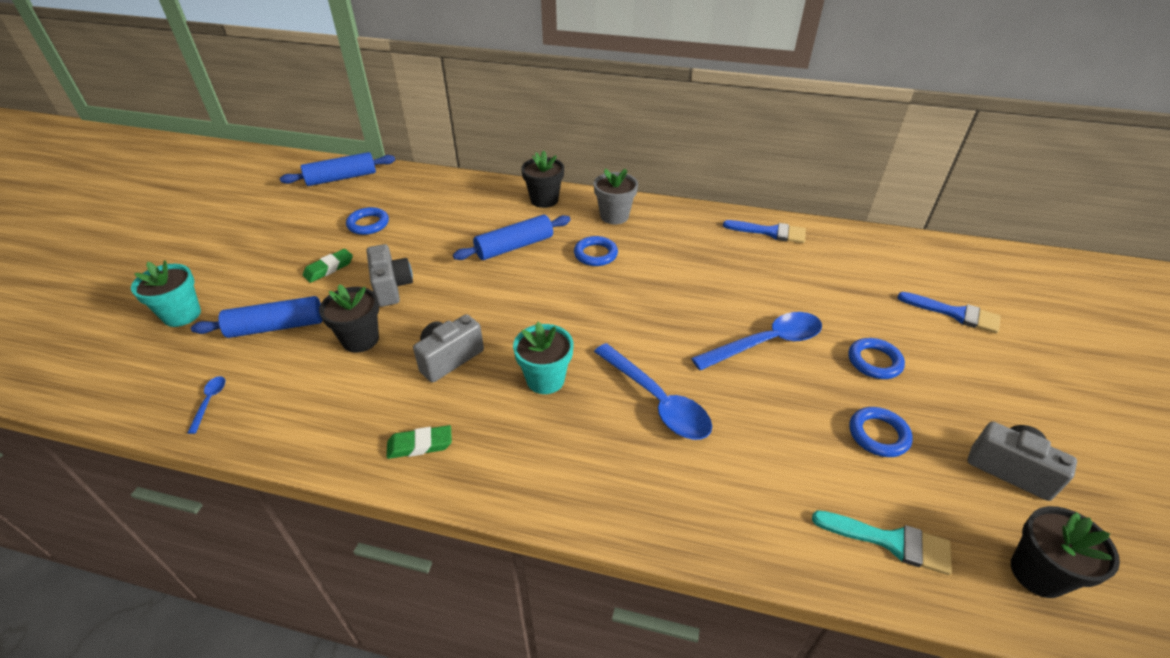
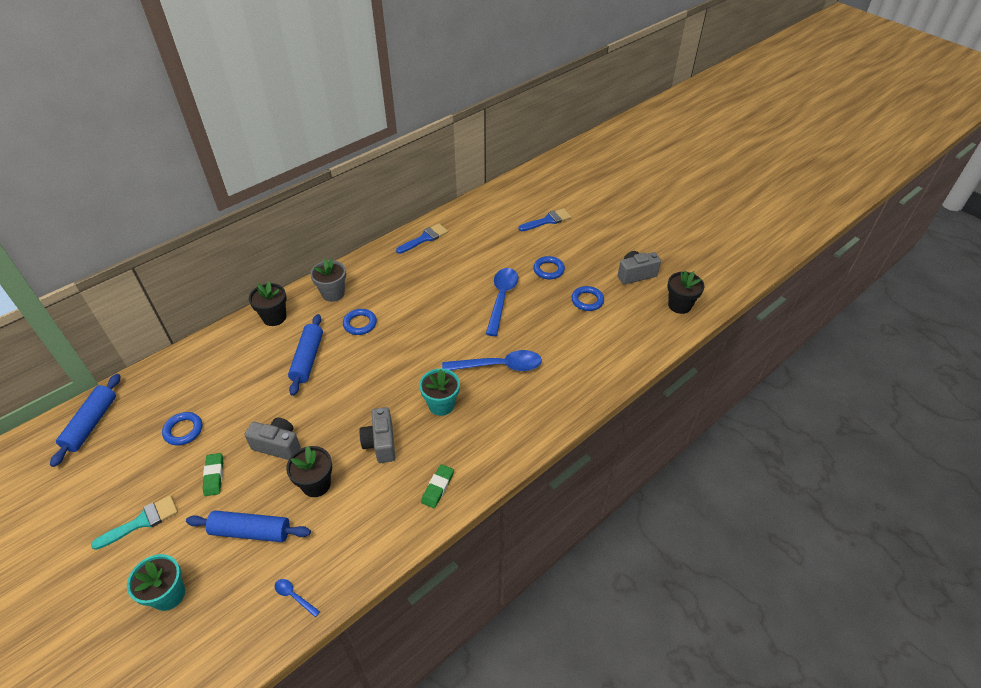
camera: 55 degrees left, 5 degrees up
(277, 327) = (251, 531): blue rolling pin -> blue rolling pin turned 75 degrees clockwise
(890, 541) = (636, 337): turquoise brush -> turquoise brush (142, 521)

